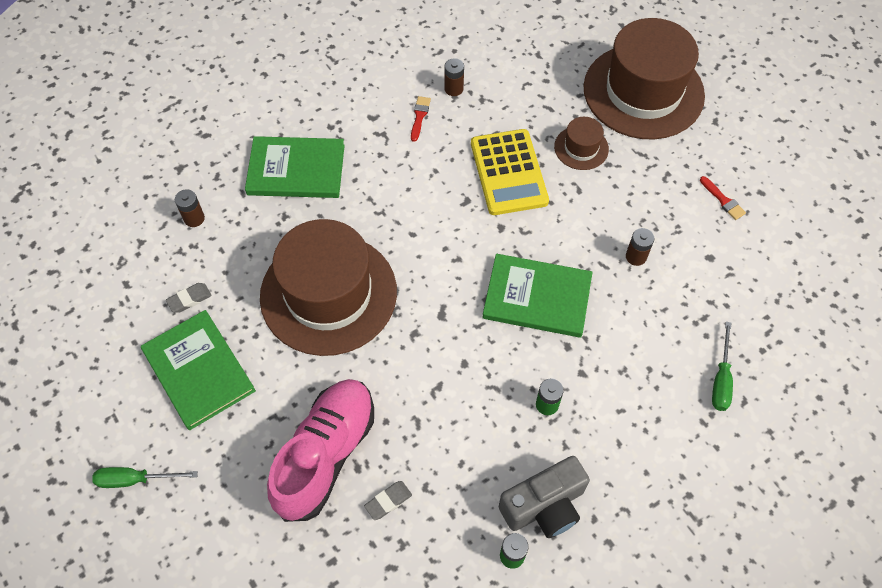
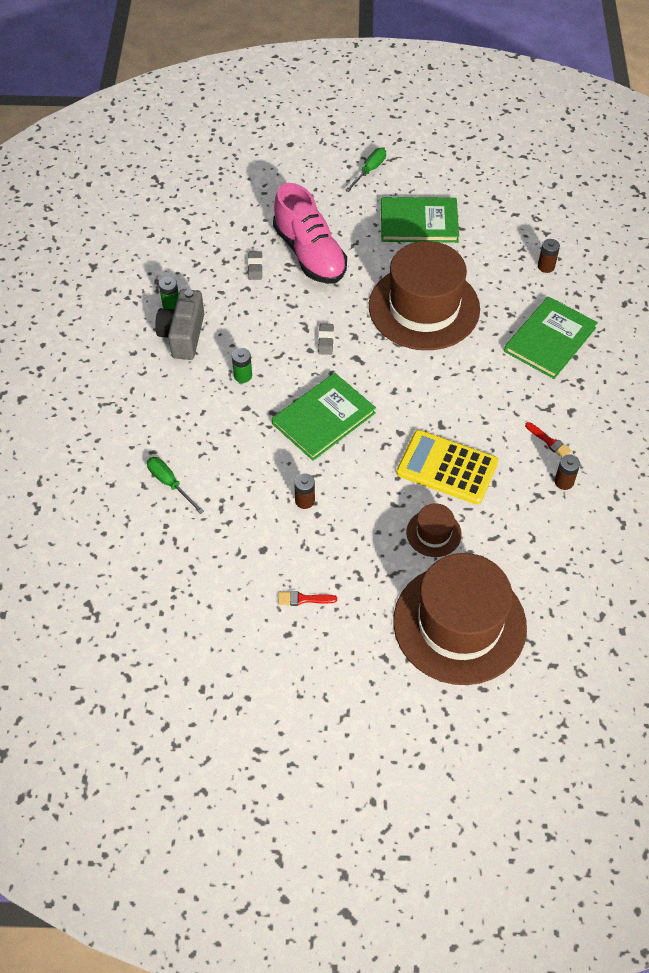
camera: 125 degrees right, 5 degrees down
(189, 299) = (477, 238): grey eraser -> grey eraser (326, 341)

